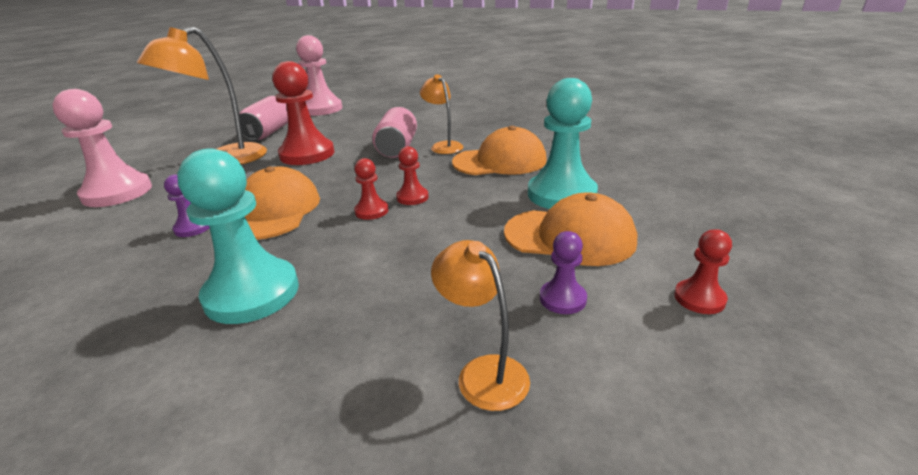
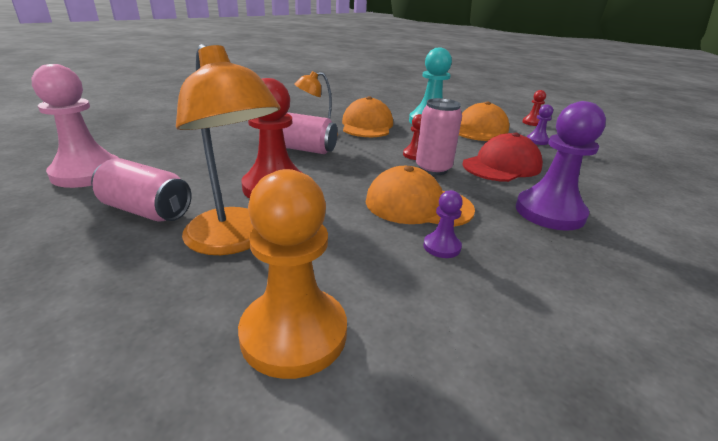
camera: 80 degrees left, 0 degrees up
(117, 193) = (294, 333): pink pawn -> orange pawn
(252, 293) = (549, 212): turquoise pawn -> purple pawn
(371, 211) = (433, 169): red pawn -> pink can
(403, 258) = (502, 166): none -> red cap
(483, 372) = (594, 161): orange lamp -> none

